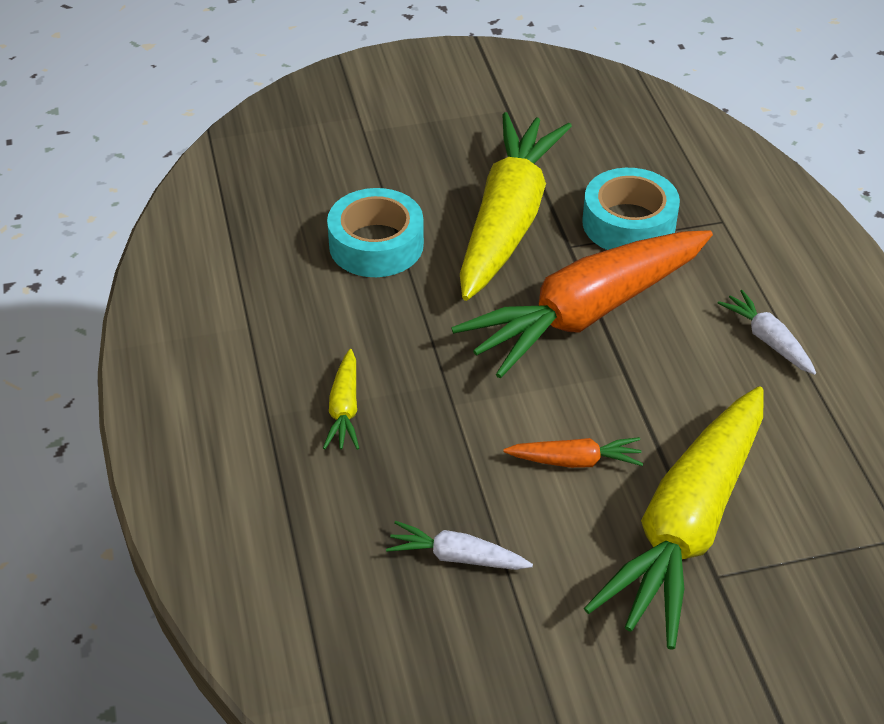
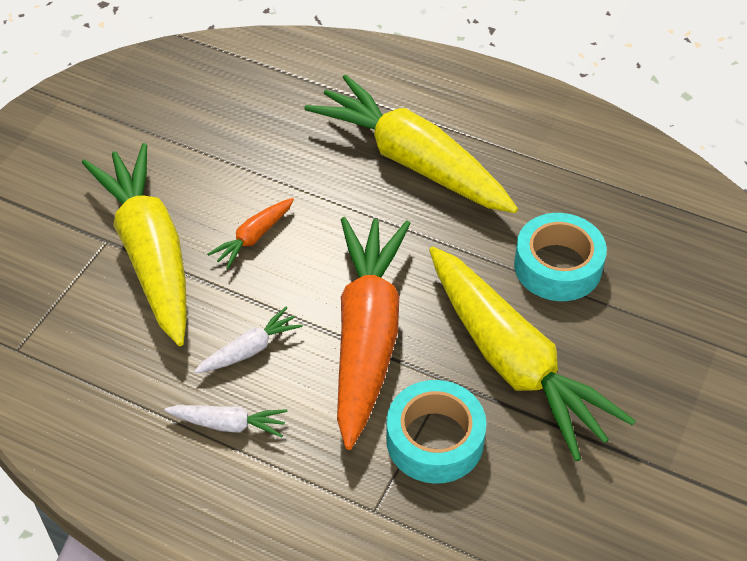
camera: 130 degrees right, 5 degrees up
(344, 409) = (411, 160): yellow carrot -> yellow carrot, size x2.39
(456, 557) = (252, 143): white carrot -> white carrot (250, 349)

